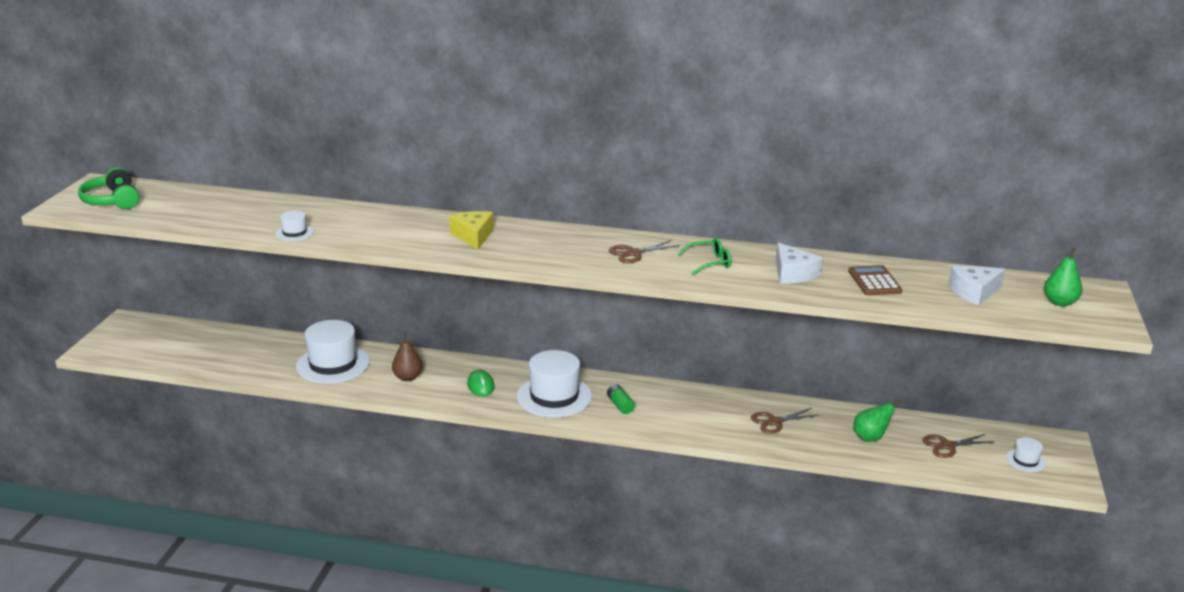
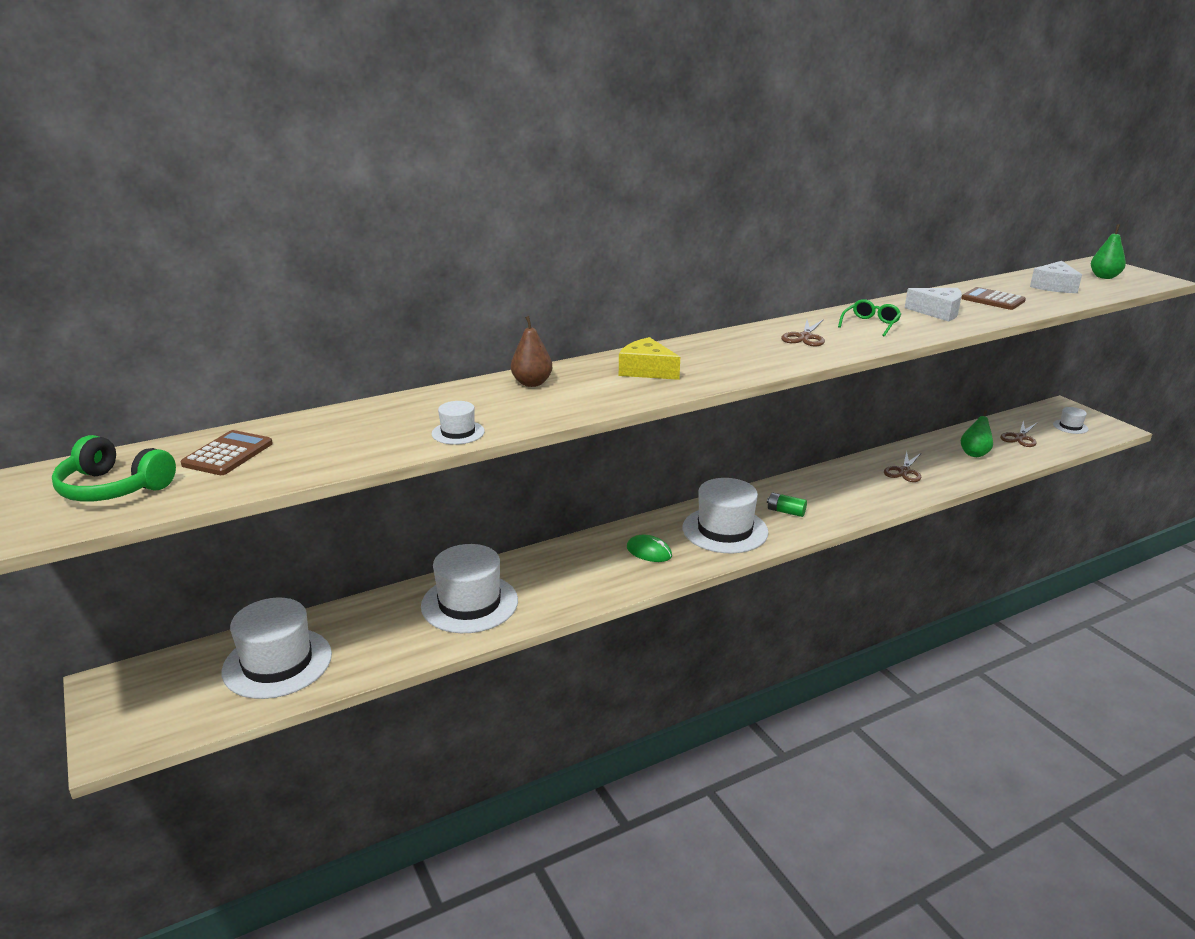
camera: 40 degrees left, 0 degrees up
(181, 202) = (228, 454): none -> brown calculator
(202, 348) = (277, 663): none -> white hat
(408, 377) = (569, 578): brown pear -> brown pear (532, 383)

